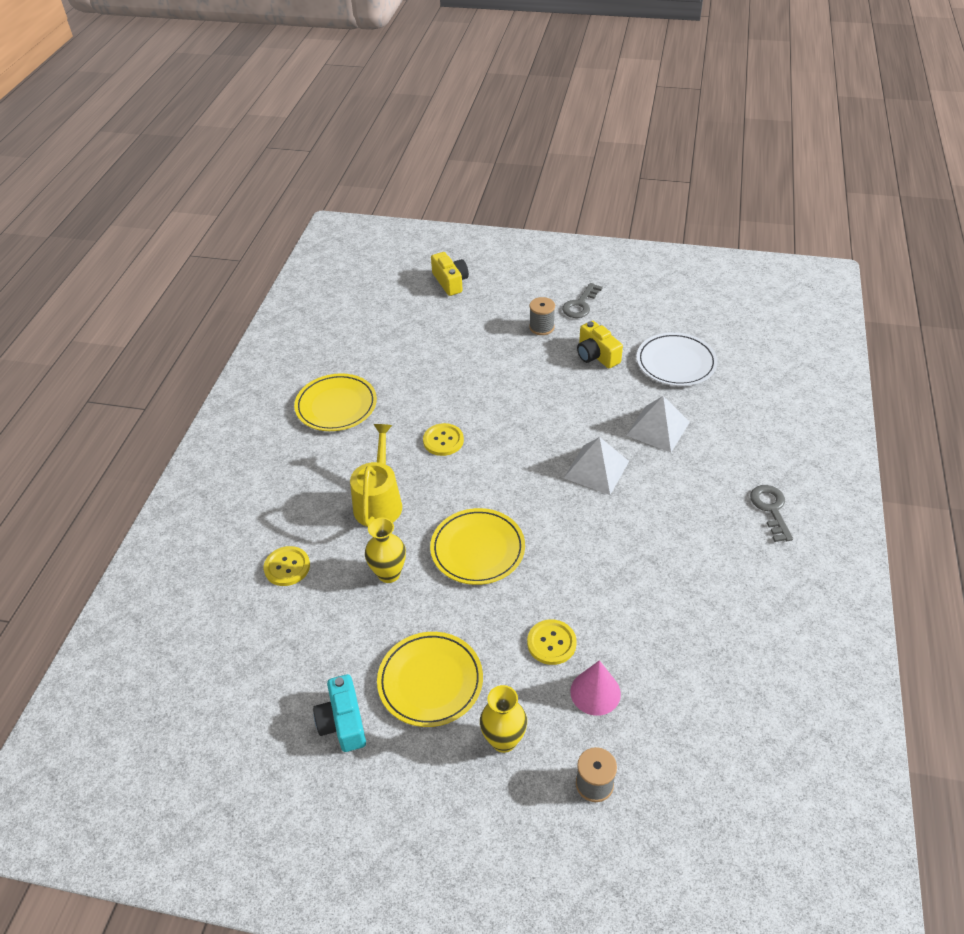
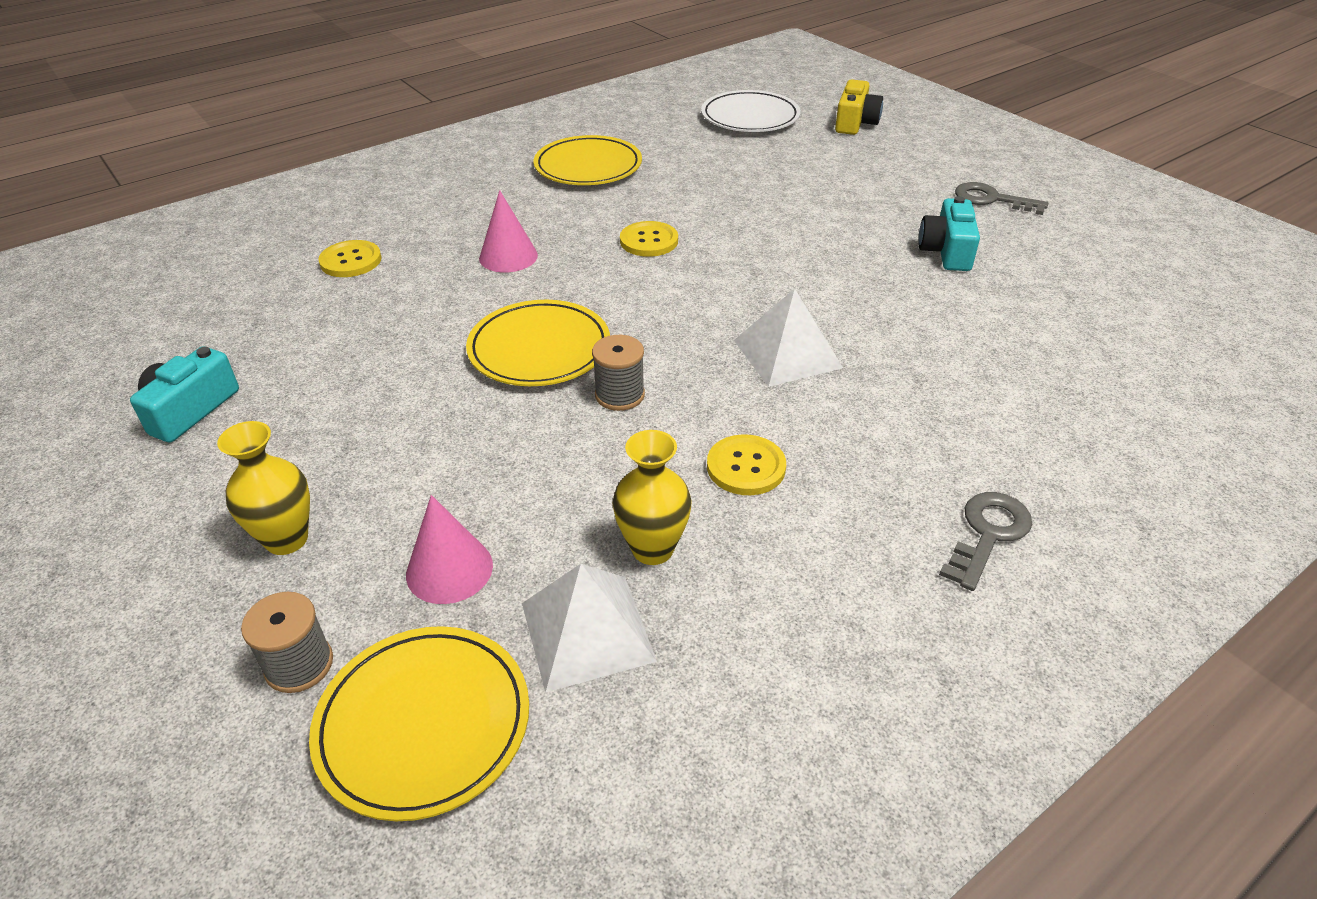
camera: 40 degrees right, 5 degrees down
(379, 502) = (508, 256): yellow watering can -> pink cone
(389, 574) = (424, 318): yellow vase -> yellow vase (652, 549)
(430, 681) = (312, 432): yellow plate -> yellow plate (423, 724)
(541, 327) = (910, 199): grey spool -> grey spool (619, 395)
(551, 643) = (480, 484): yellow button -> yellow button (746, 467)
(580, 304) = (991, 199): grey key -> grey key turned 45 degrees clockwise
(596, 355) = (946, 251): yellow camera -> turquoise camera
(658, 428) = (931, 357): white pyramid -> white pyramid (587, 631)
(676, 363) = (1054, 306): white plate -> white plate (750, 117)

